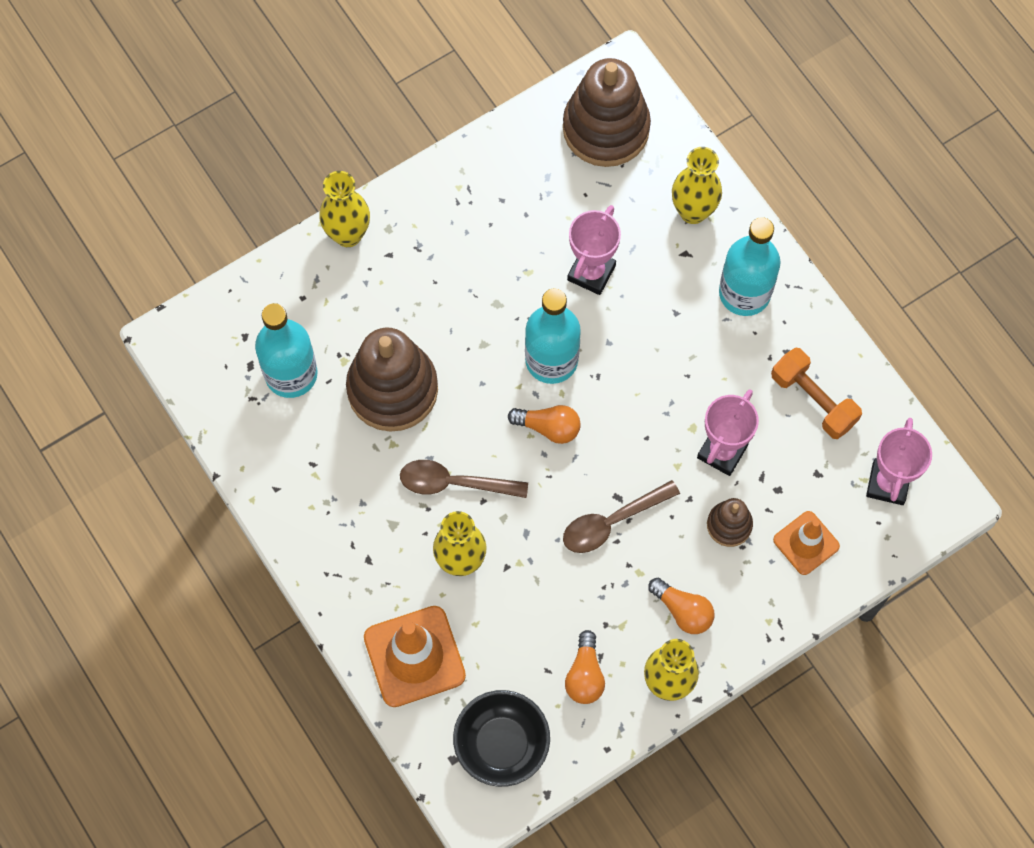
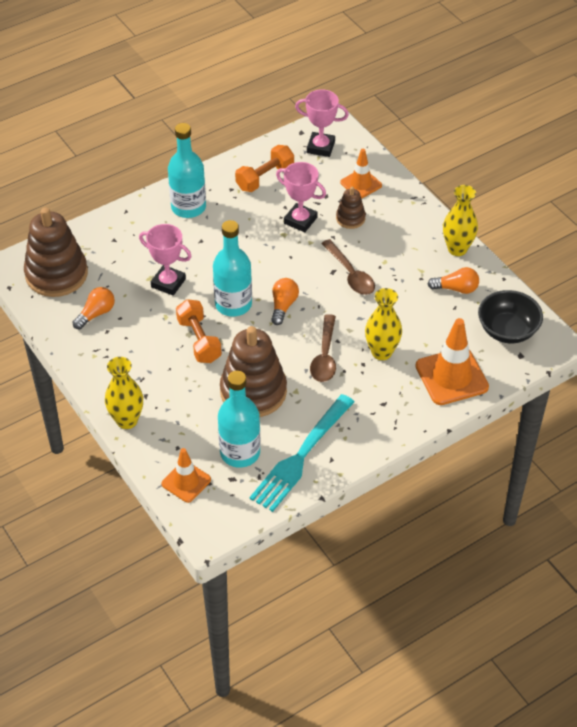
camera: 90 degrees left, 20 degrees down
(248, 310) = (186, 482): none -> orange traffic cone
(283, 451) = (301, 456): none -> turquoise fork
(484, 317) = (199, 340): none -> orange dumbbell
(683, 611) = (409, 241): orange light bulb -> orange light bulb (96, 314)
(693, 211) = (126, 231): yellow vase -> none

